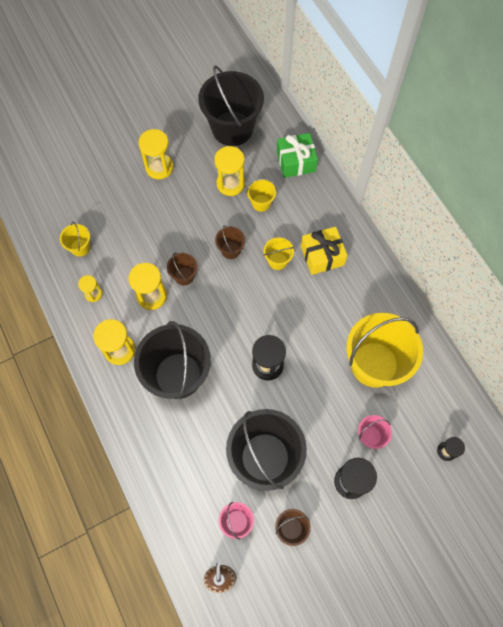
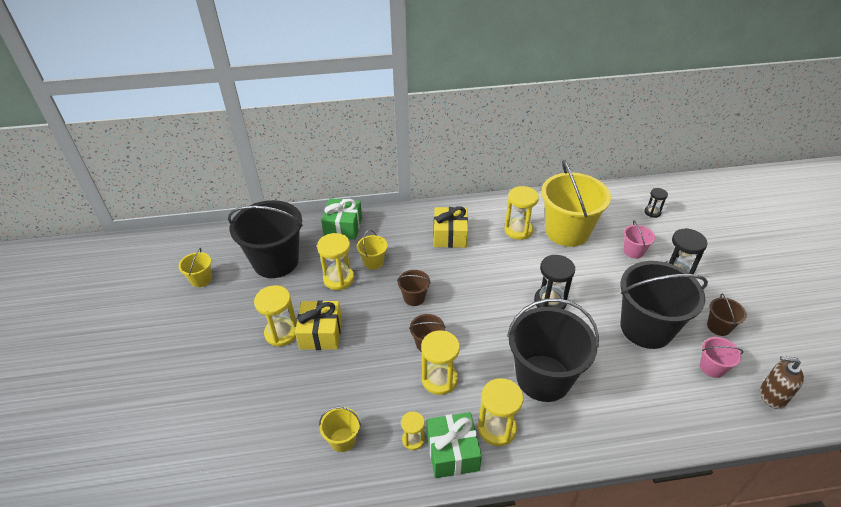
camera: 70 degrees left, 25 degrees down
(91, 324) = (452, 452): none -> green gift
(168, 194) = (321, 333): none -> yellow gift
(277, 261) = (442, 266): yellow bucket -> yellow bucket (201, 279)
(356, 316) = (518, 230): none -> yellow hourglass

